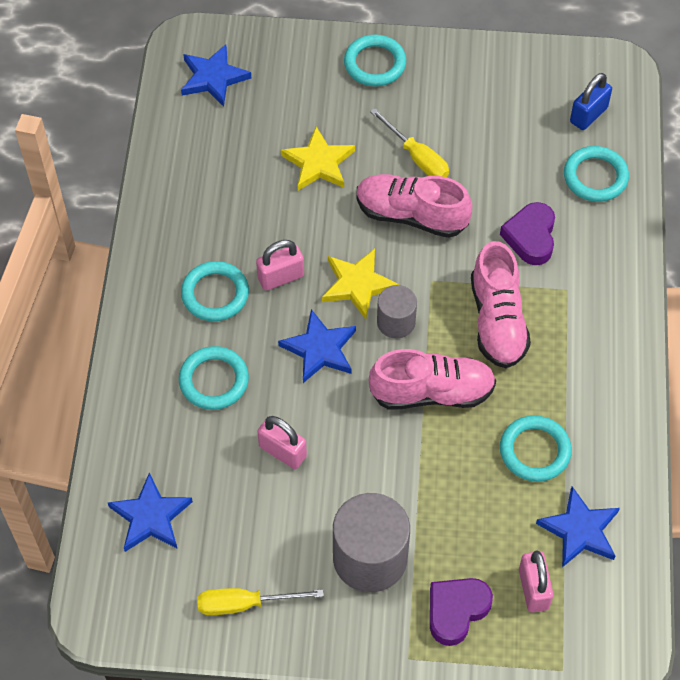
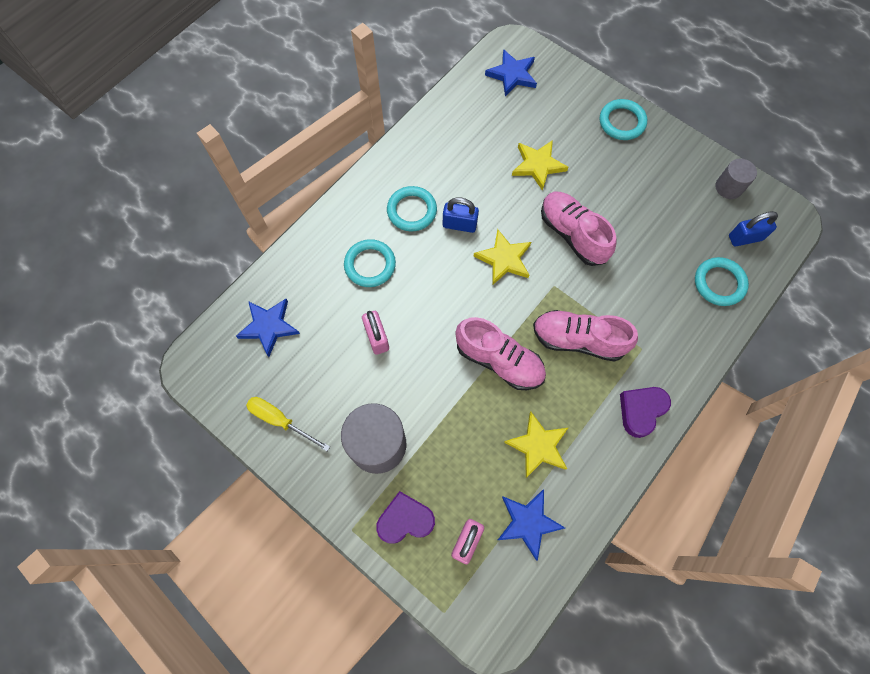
camera: 35 degrees right, 10 degrees up
(281, 277) = (459, 224): pink padlock -> blue padlock
(319, 349) = (449, 286): blue star -> none
(396, 322) = (510, 299): grey cylinder -> grey cylinder (728, 187)
(417, 157) = (604, 199): yellow screwdriver -> none
(497, 320) = (578, 340): pink shoe -> pink shoe turned 75 degrees clockwise
(530, 237) = (643, 297): purple heart -> purple heart (641, 411)
(534, 451) = (538, 446): turquoise ring -> yellow star

